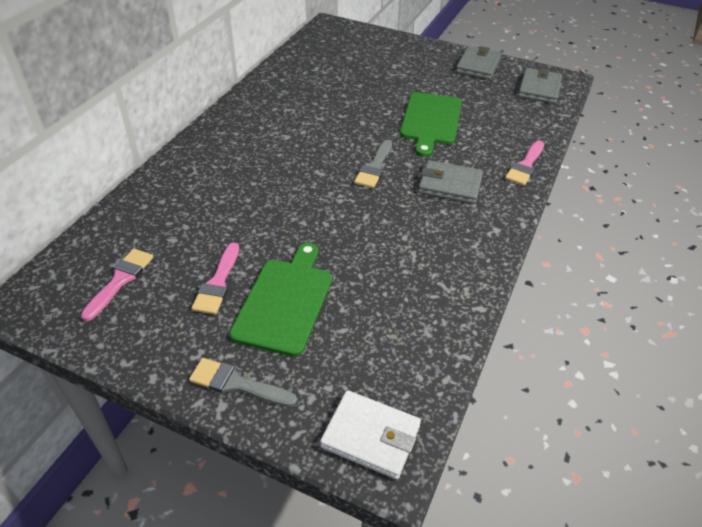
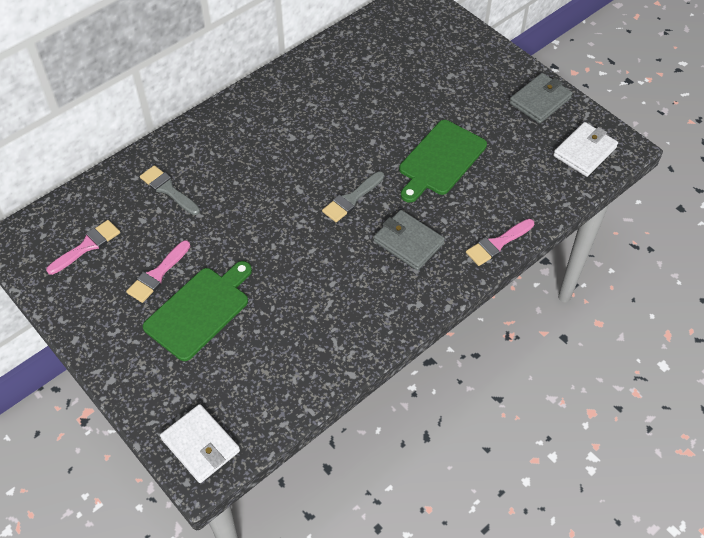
camera: 25 degrees right, 10 degrees up
(237, 384) = (129, 367): grey brush -> grey brush (168, 189)
(539, 89) = (584, 151): grey wallet -> white wallet

